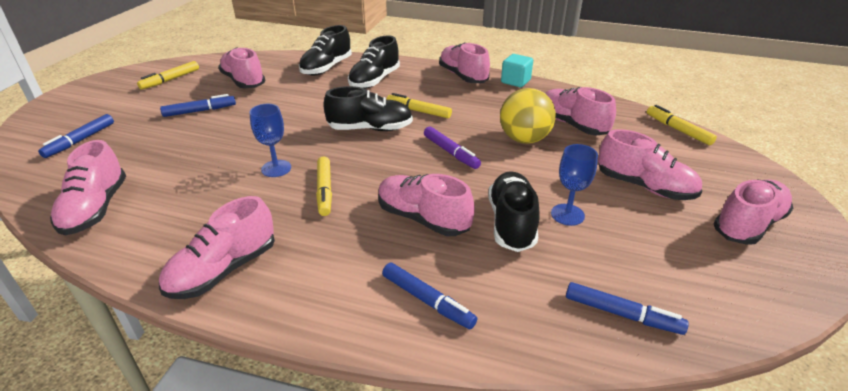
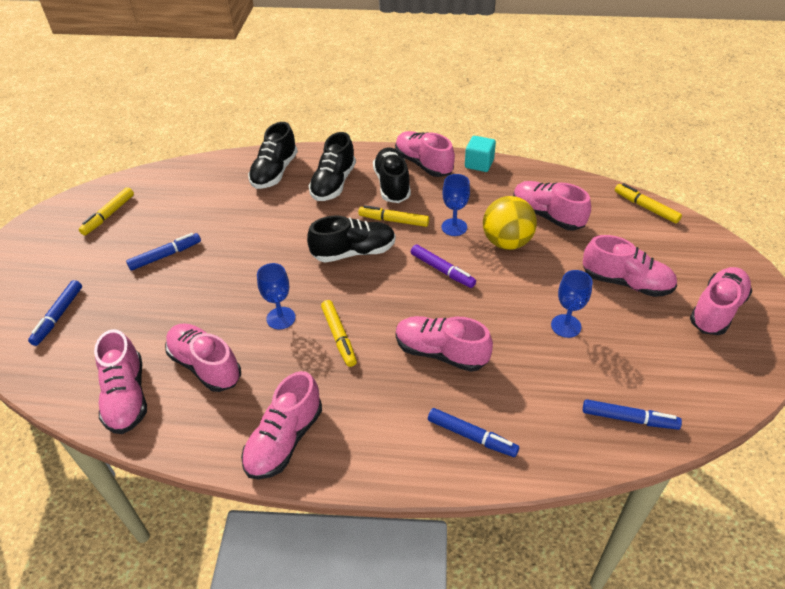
camera: 10 degrees left, 10 degrees up
(243, 81) = (192, 206): pink shoe -> pink shoe (205, 366)
(475, 122) = (454, 227): none -> blue goblet
(511, 223) = (520, 343): black shoe -> black shoe (392, 185)

